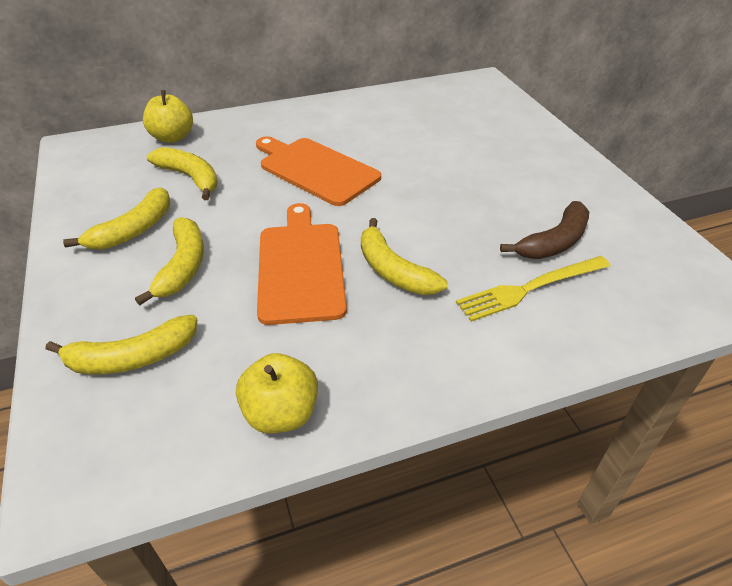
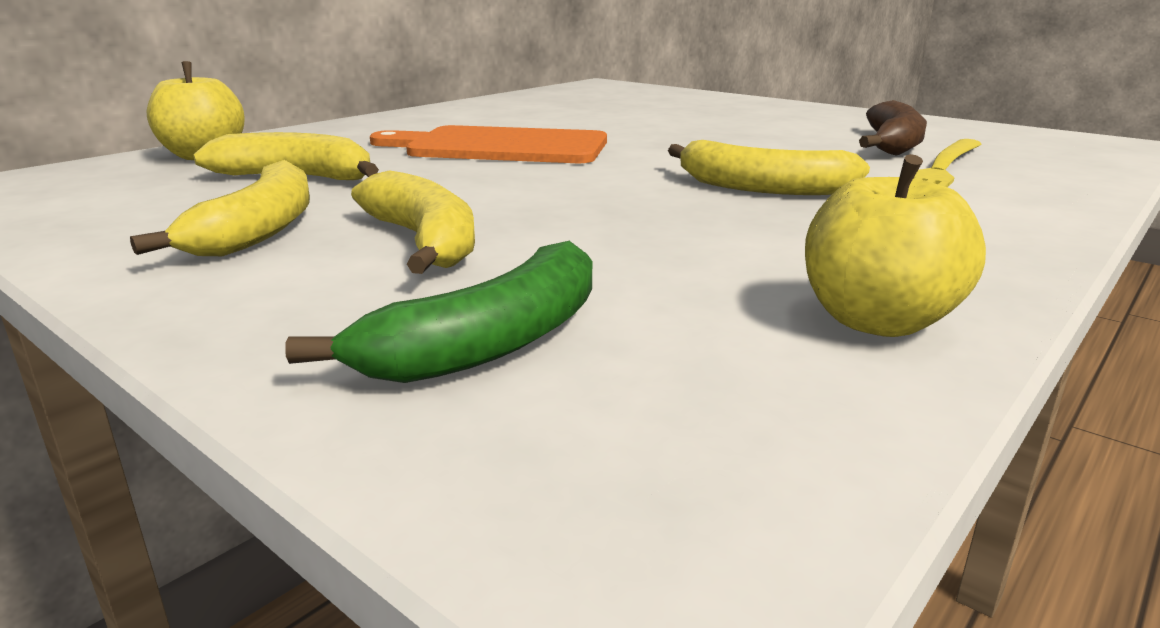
camera: 30 degrees left, 20 degrees down
(132, 358) = (492, 342): yellow banana -> green banana
(301, 267) = (629, 207): orange cutting board -> none

